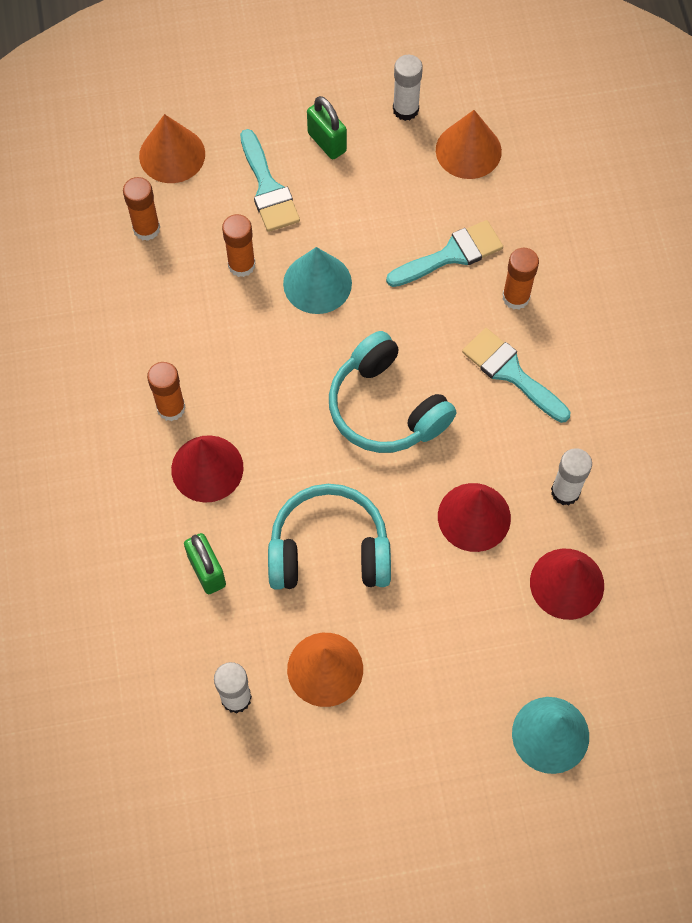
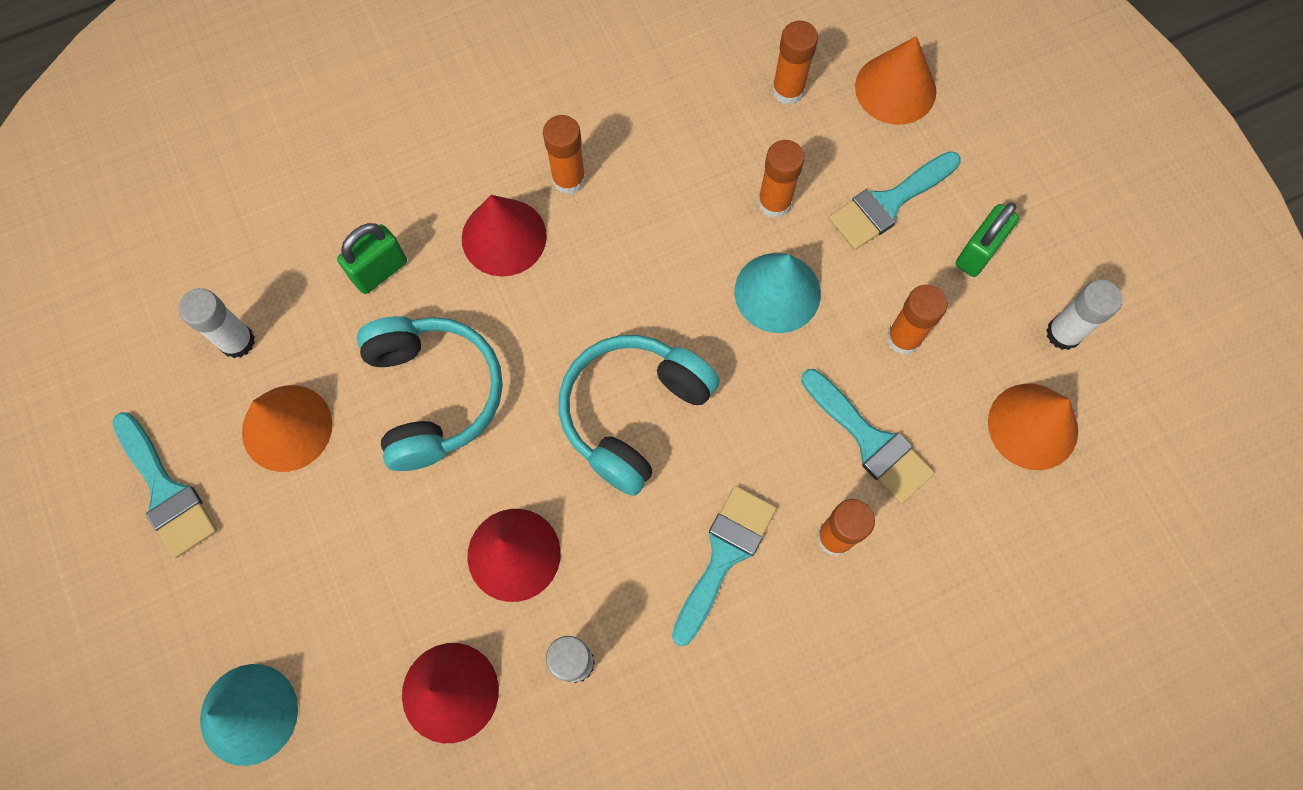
camera: 75 degrees right, 5 degrees up
(353, 775) = (166, 491): none -> turquoise brush
(379, 210) = (903, 338): none -> orange glue stick

